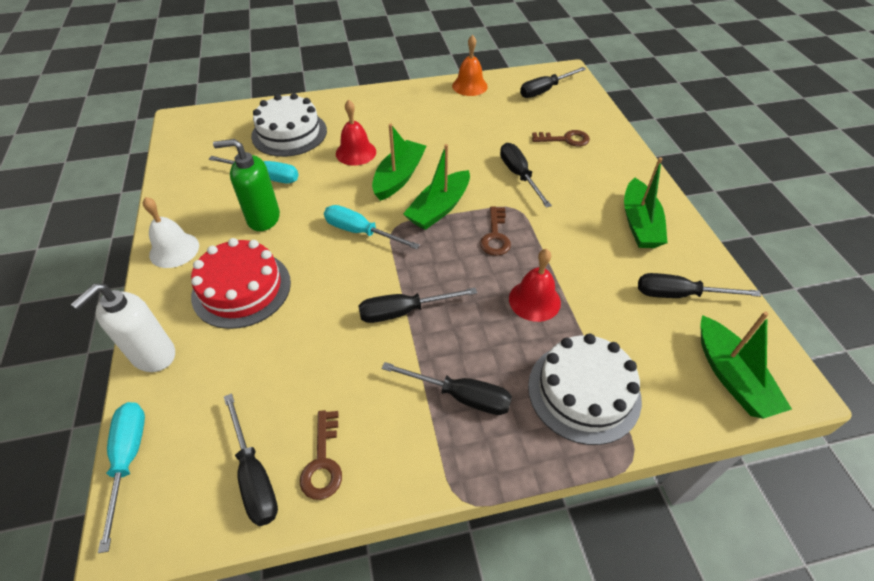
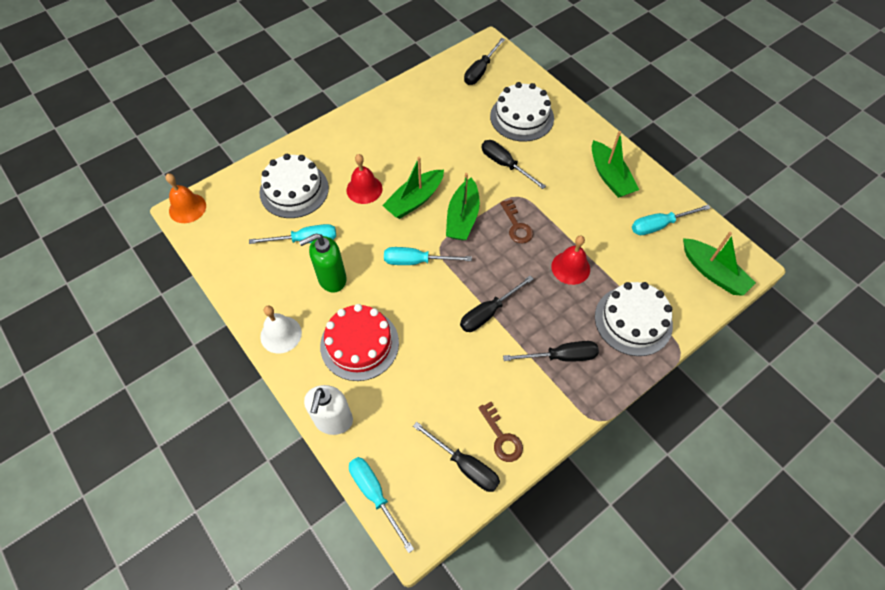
camera: 25 degrees left, 10 degrees up
(399, 177) = (414, 200): green boat -> green boat turned 135 degrees counterclockwise
(469, 86) = (416, 86): orange bell -> orange bell (187, 208)
(565, 139) = (522, 117): brown key -> white cake
(679, 294) = (659, 225): black screwdriver -> turquoise screwdriver

